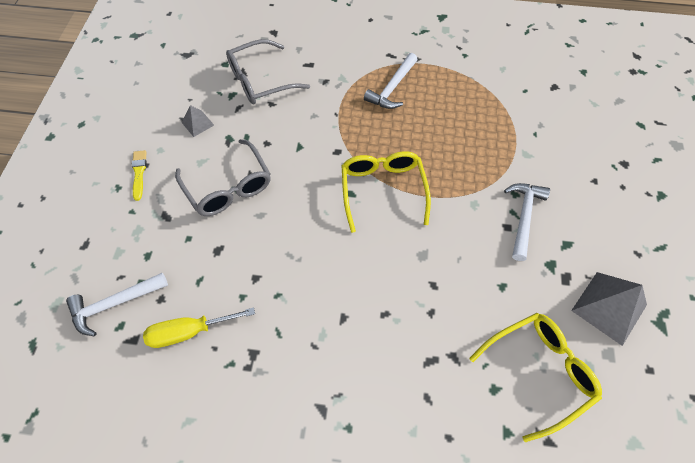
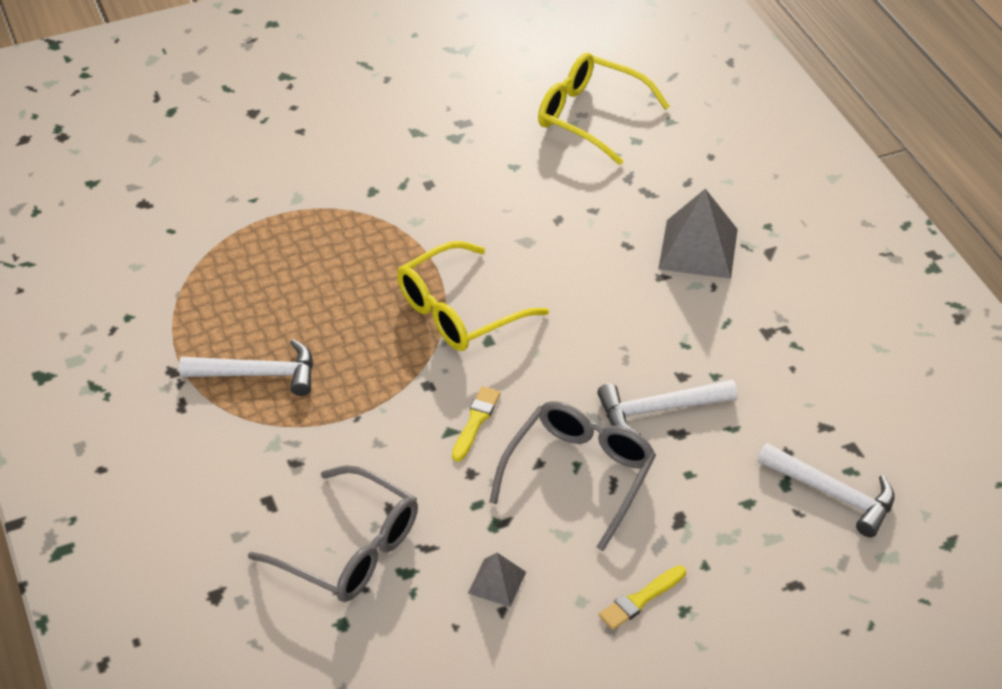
camera: 120 degrees left, 15 degrees down
(189, 331) = (796, 400): yellow screwdriver -> none
(297, 160) = (475, 421): none -> yellow brush
(523, 217) = (403, 175): white hammer -> white hammer (658, 410)
(609, 307) = (475, 86): grey pyramid -> grey pyramid (698, 249)

